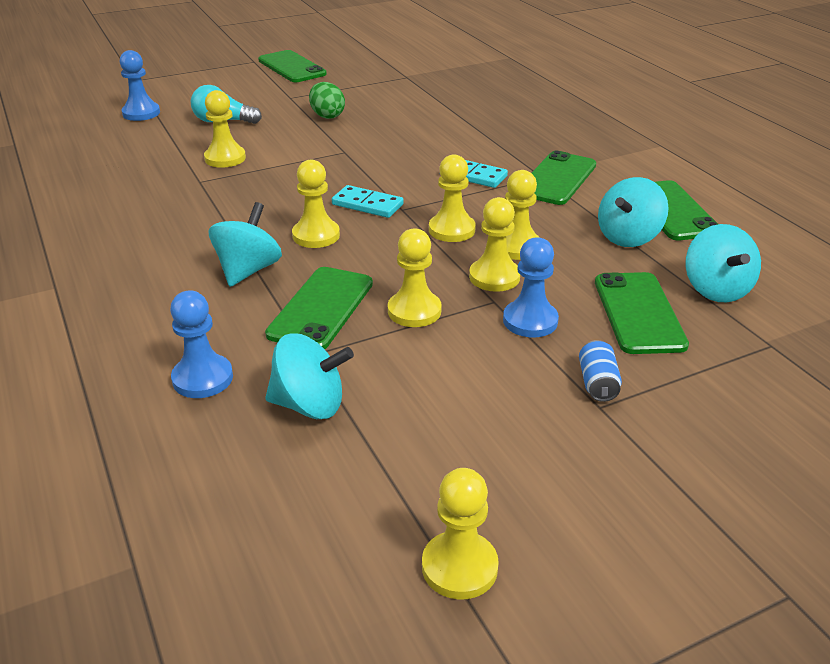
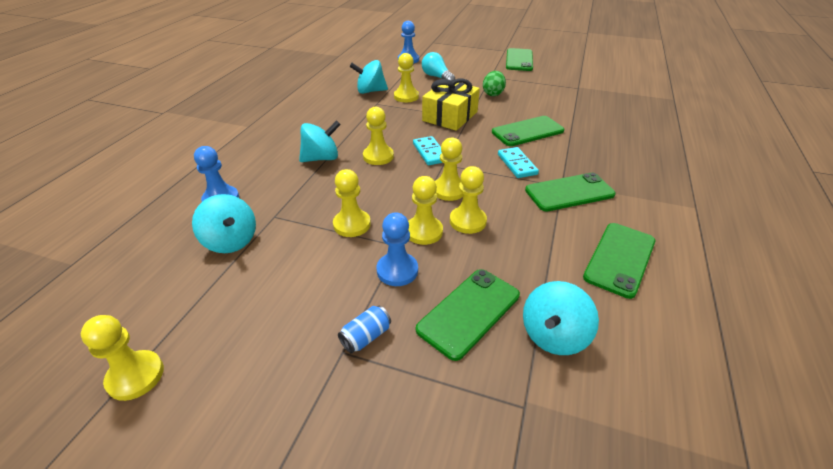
camera: 45 degrees right, 5 degrees up
(321, 158) = (450, 116): none -> yellow gift
(321, 308) = (316, 196): green phone -> green phone (527, 131)
(628, 237) = (552, 258): turquoise spinning top -> turquoise spinning top (370, 91)

